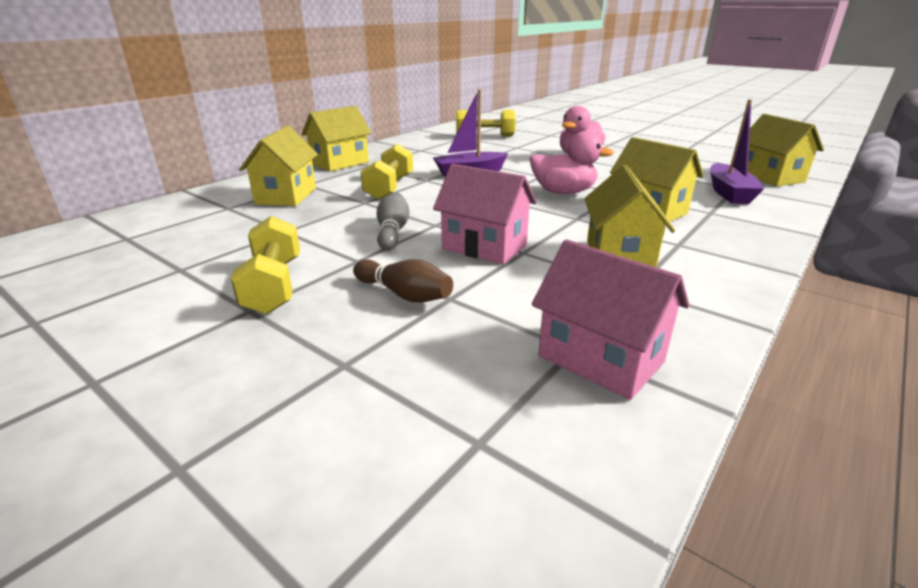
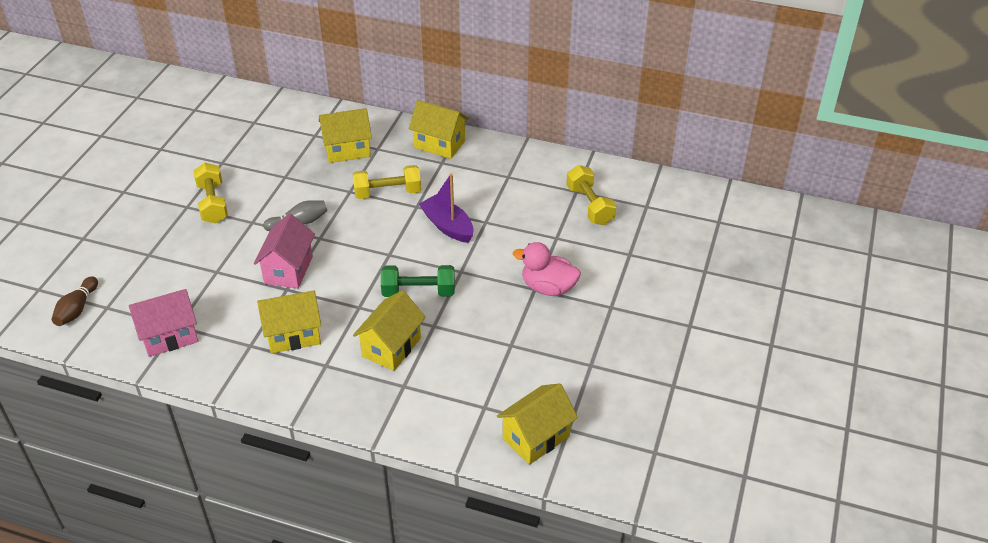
camera: 70 degrees right, 15 degrees up
(274, 285) = (213, 203): yellow dumbbell -> yellow dumbbell turned 75 degrees counterclockwise
(404, 294) = (215, 253): brown bowling pin -> brown bowling pin (77, 309)
(563, 192) = (418, 292): pink duck -> green dumbbell
(600, 359) = (170, 336): pink house -> pink house turned 45 degrees clockwise
(729, 193) = (463, 401): purple boat -> none

